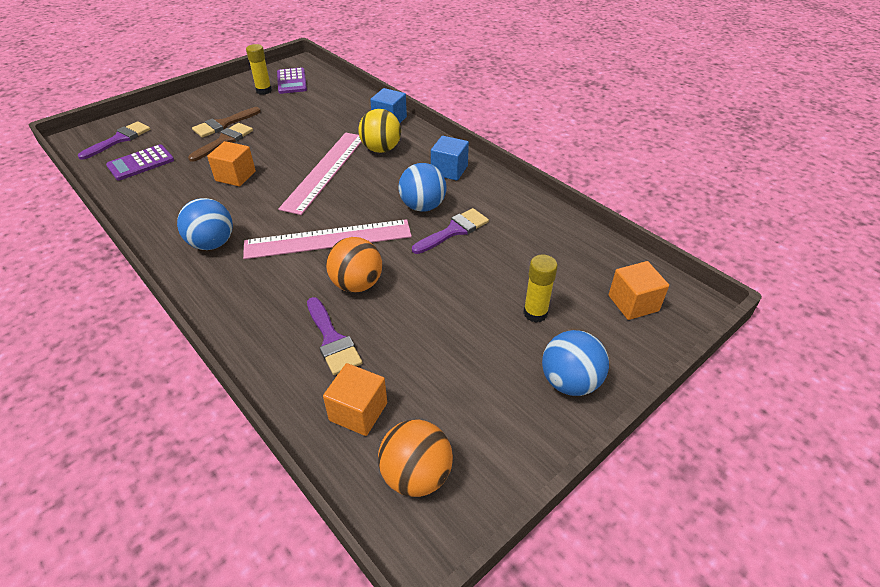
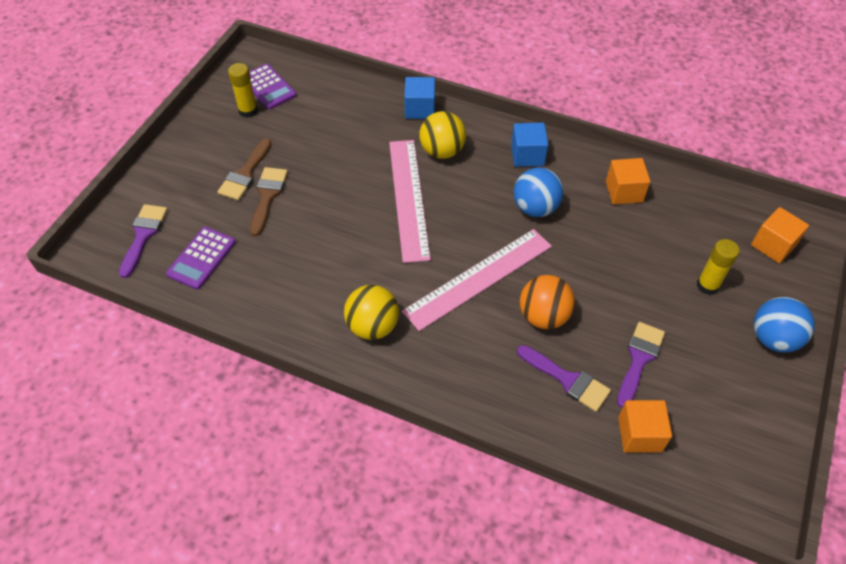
camera: 25 degrees left, 10 degrees up
(212, 243) = (372, 326): blue ball -> yellow ball
(235, 176) = (322, 238): orange cube -> orange cube (624, 191)
(416, 475) = (720, 465): orange ball -> none
(454, 230) = (583, 225): purple brush -> purple brush (639, 359)

